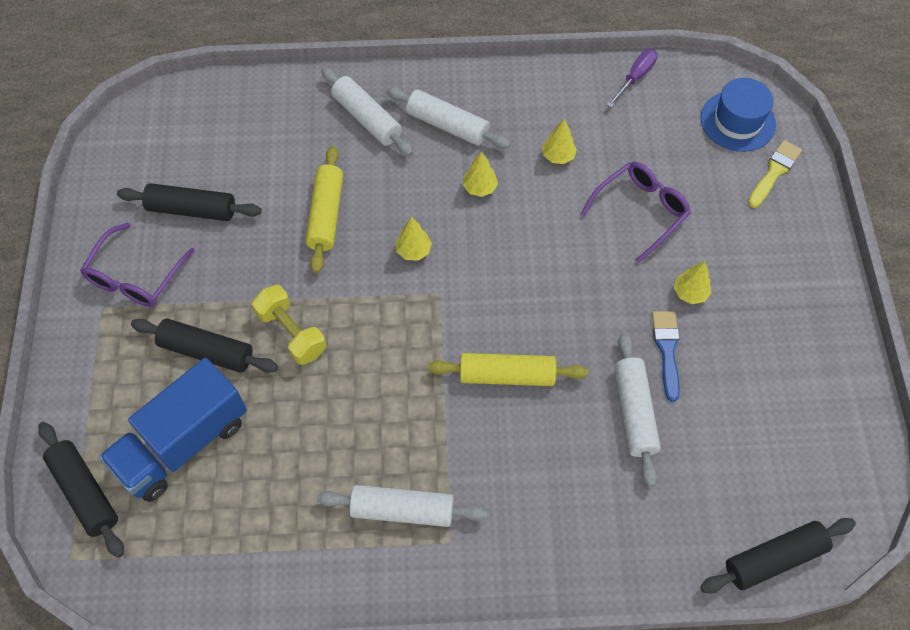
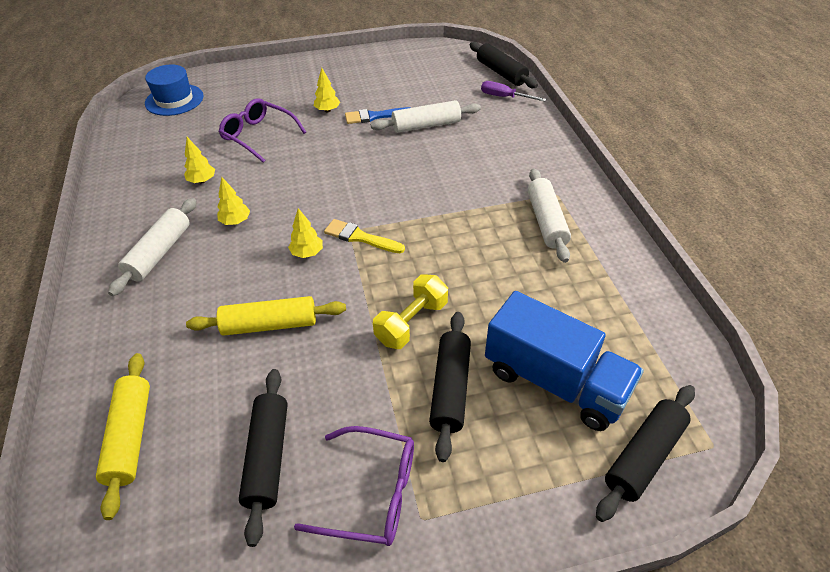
camera: 100 degrees left, 15 degrees down
(367, 118) = (142, 316): white rolling pin -> none
(506, 375) = (416, 184): yellow rolling pin -> yellow rolling pin (130, 437)
(635, 77) = (121, 148): purple screwdriver -> purple screwdriver (504, 97)
(774, 172) = (222, 83): yellow brush -> yellow brush (360, 237)

